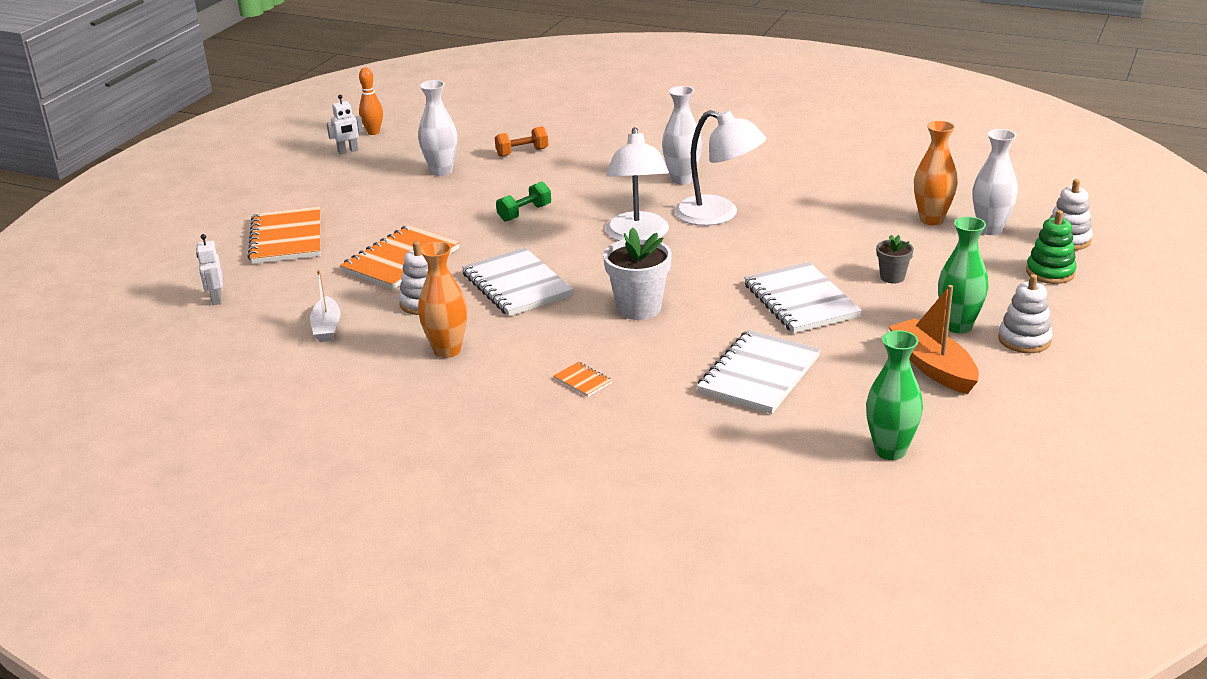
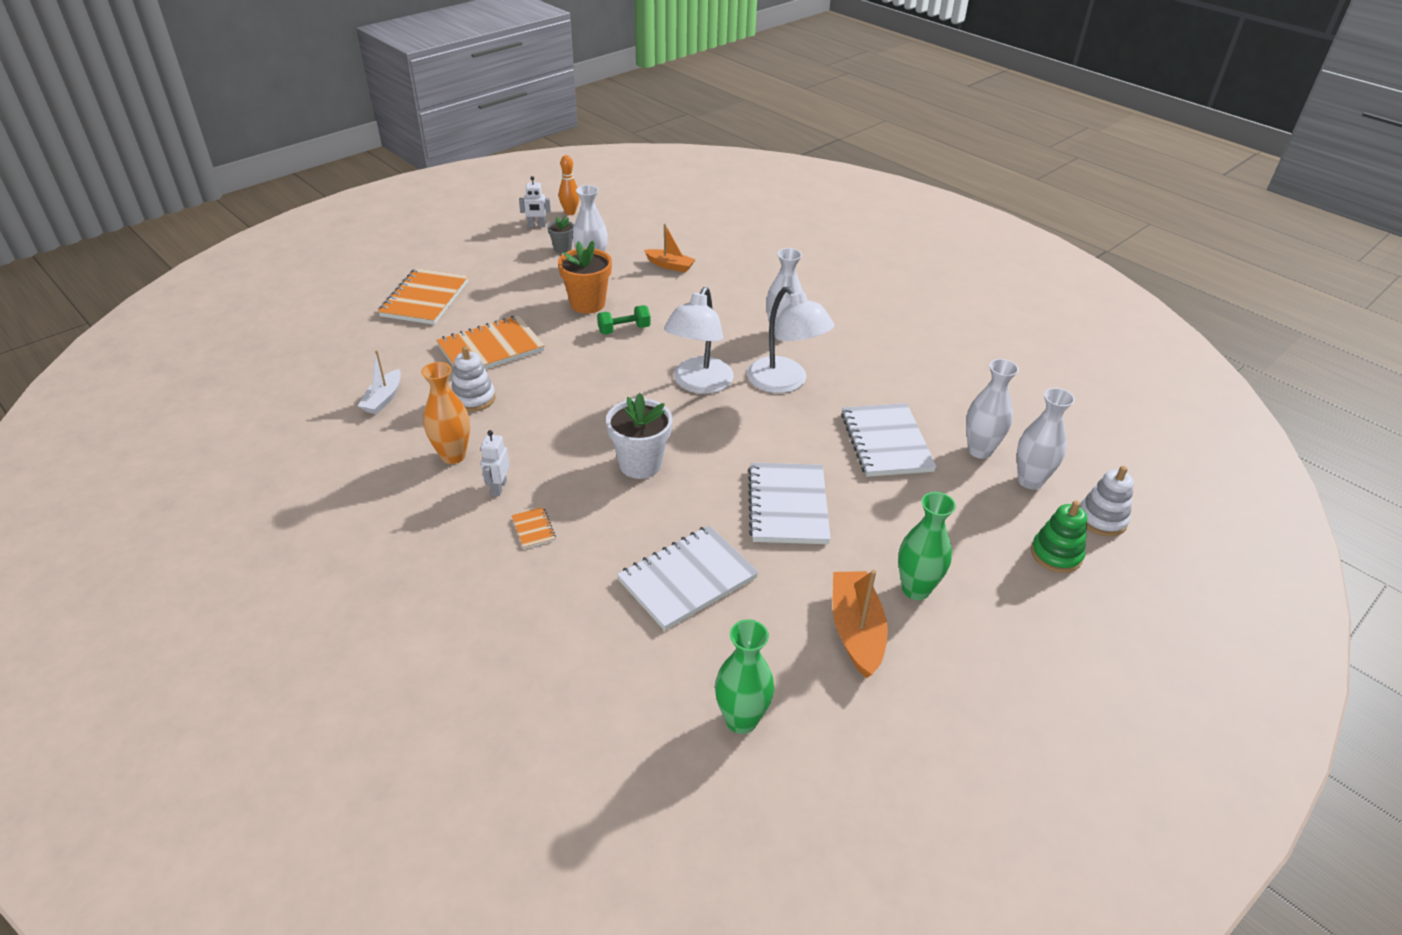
camera: 20 degrees right, 10 degrees up
(216, 299) = (329, 342): white robot -> white robot (498, 487)
(467, 202) = (587, 304): none -> orange flower pot
(517, 285) = (560, 404): white notebook -> white notebook (886, 442)
(522, 152) = (670, 265): orange dumbbell -> orange boat
(892, 277) = (893, 507): grey flower pot -> grey flower pot (562, 248)
(931, 220) = (979, 450): orange vase -> white vase
(1024, 340) = (971, 631): white stacking toy -> none

